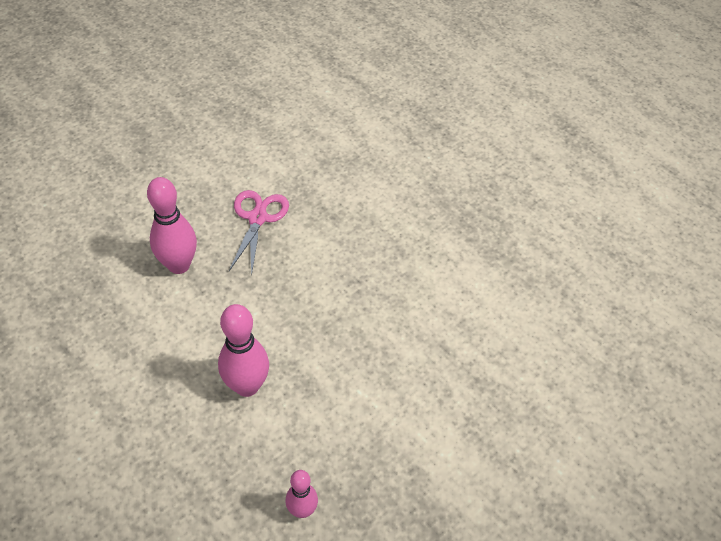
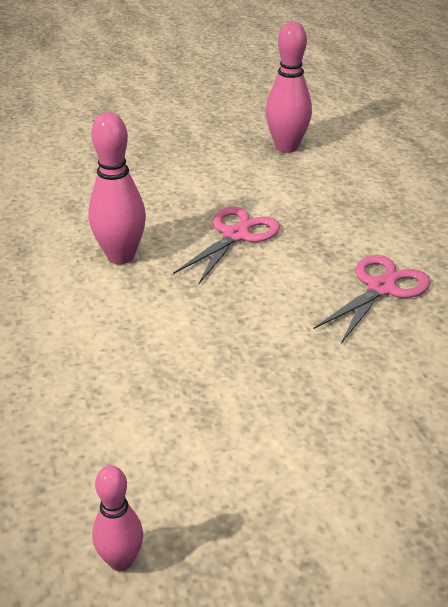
camera: 25 degrees right, 15 degrees down
(247, 386) = (130, 393): pink bowling pin -> pink bowling pin (286, 147)
(381, 239) = (381, 288): none -> pink scissors

